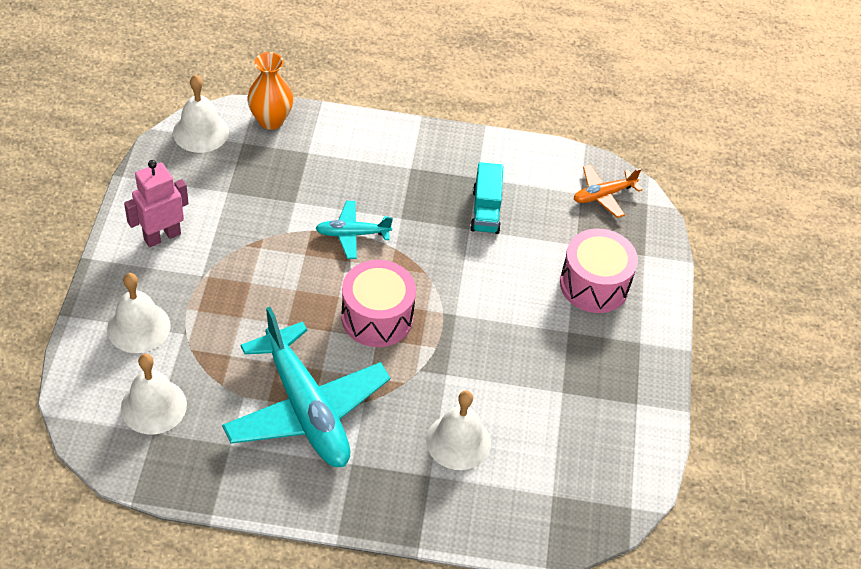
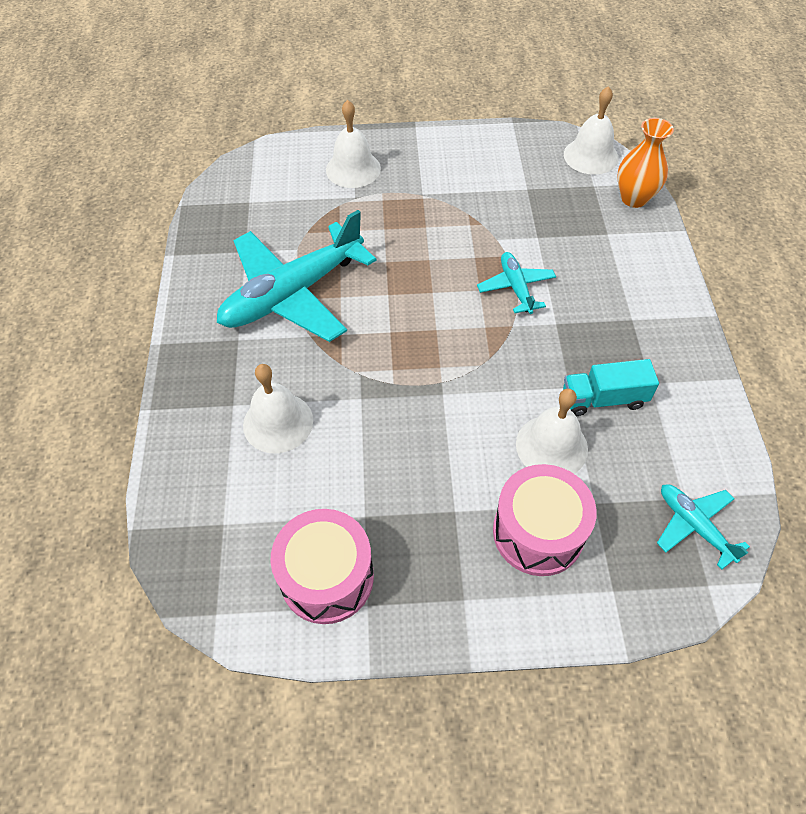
camera: 85 degrees right, 5 degrees up
(153, 406) = (275, 196): white bell -> white bell (551, 446)
(162, 236) = (456, 160): pink robot -> none
(377, 317) = (416, 327): pink drum -> pink drum (327, 577)
(603, 195) = (694, 526): orange plane -> turquoise plane

